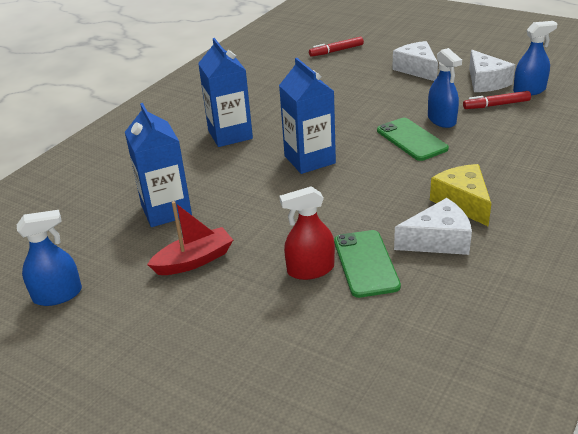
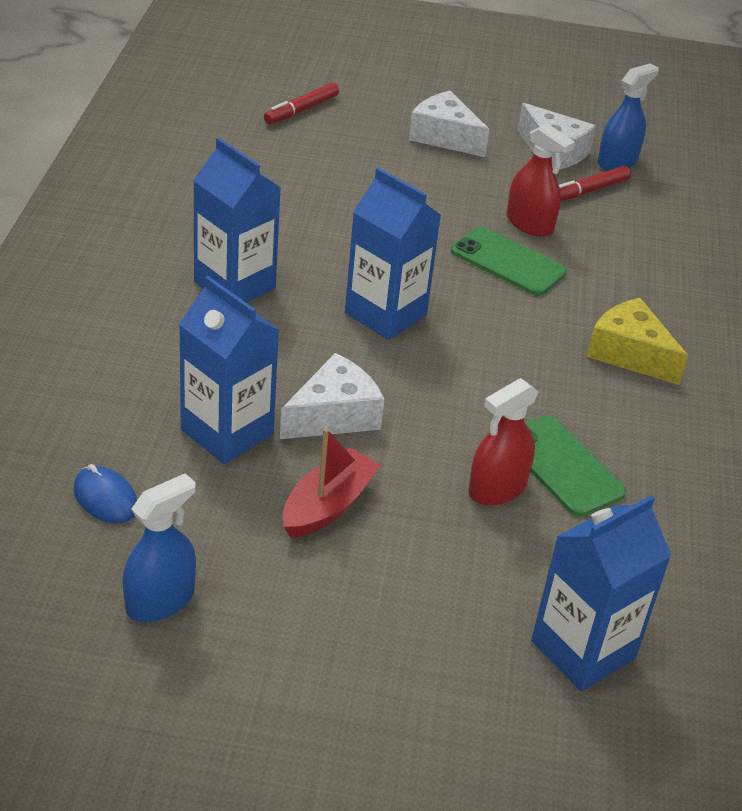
camera: 30 degrees left, 5 degrees up
(72, 234) = (105, 498): none -> blue mouse
(298, 384) = (583, 650): none -> blue carton
(438, 240) = (631, 416): white cheese -> white cheese (334, 415)
(441, 120) = (529, 224): blue spray bottle -> red spray bottle

